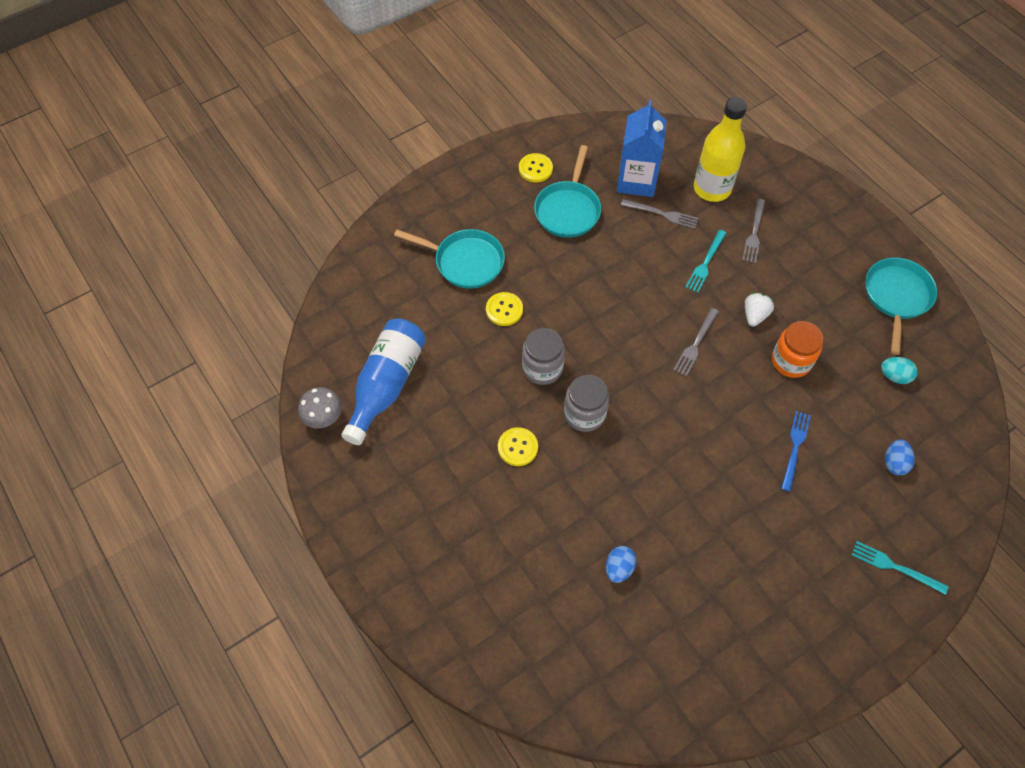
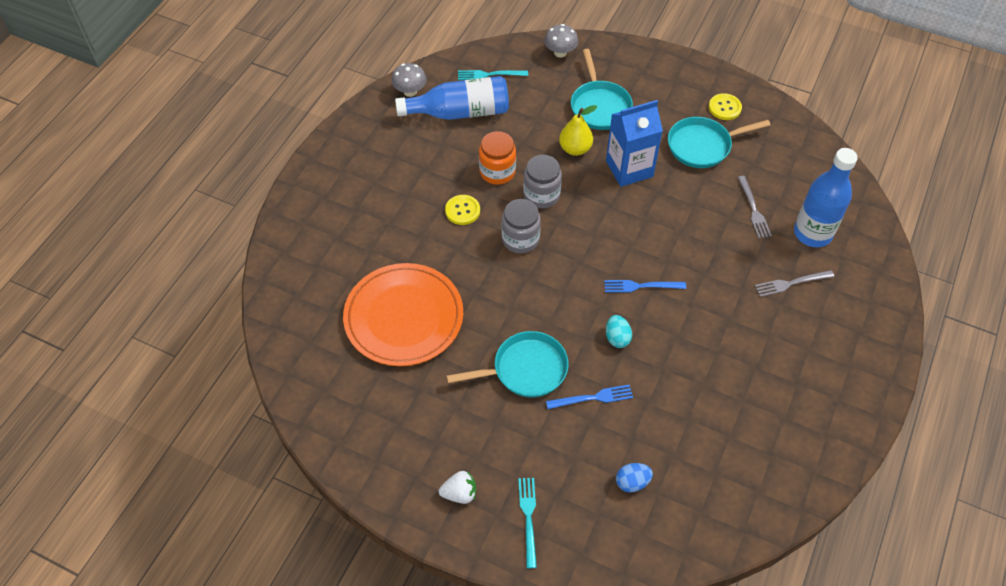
camera: 60 degrees right, 5 degrees down
(372, 256) = (560, 52): none -> grey mushroom
(504, 310) = (575, 149): yellow button -> yellow pear
(619, 568) = (404, 317): blue egg -> orange plate
(636, 180) = (773, 177): blue carton -> blue carton (629, 169)
(695, 344) = (641, 286): grey fork -> blue fork
(705, 263) = (728, 260): turquoise fork -> turquoise fork (489, 75)
(712, 189) = (812, 233): yellow bottle -> blue bottle
(754, 315) = (704, 317): white strawberry -> white strawberry (459, 493)
(791, 361) = (678, 362): orange jar -> orange jar (497, 172)
(894, 376) = (724, 451): turquoise egg -> turquoise egg (617, 338)
(896, 297) = (815, 423): turquoise pan -> turquoise pan (525, 369)

